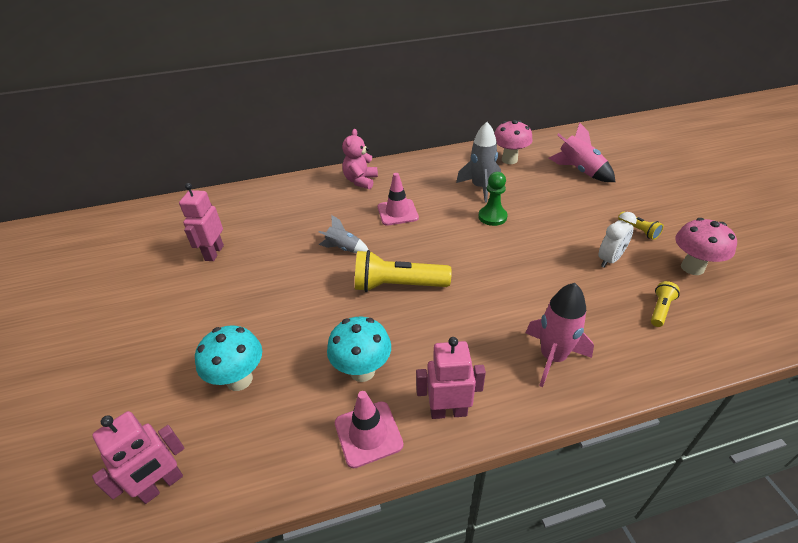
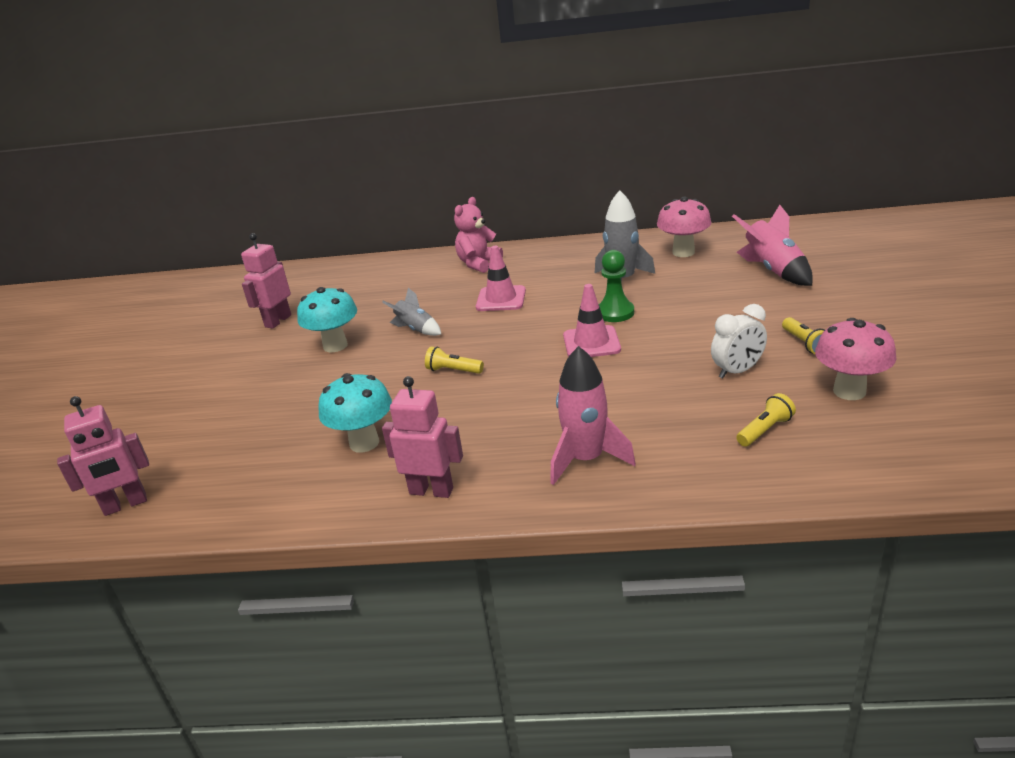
camera: 20 degrees right, 10 degrees down
(239, 380) = (239, 434): turquoise mushroom -> turquoise mushroom (335, 346)
(368, 434) = (336, 496): pink traffic cone -> pink traffic cone (591, 343)
(398, 285) = (453, 370): yellow flashlight -> yellow flashlight, size x0.49

